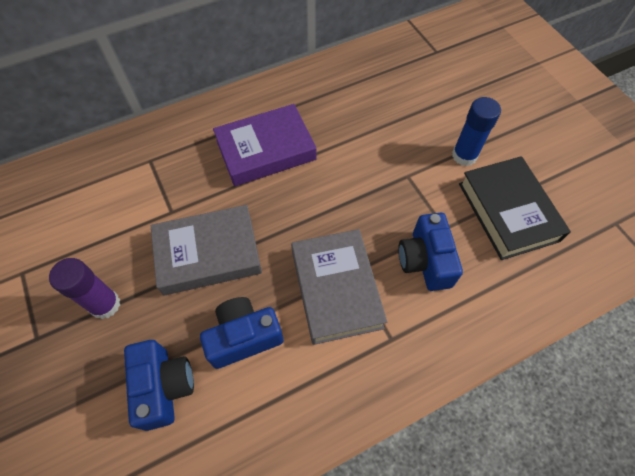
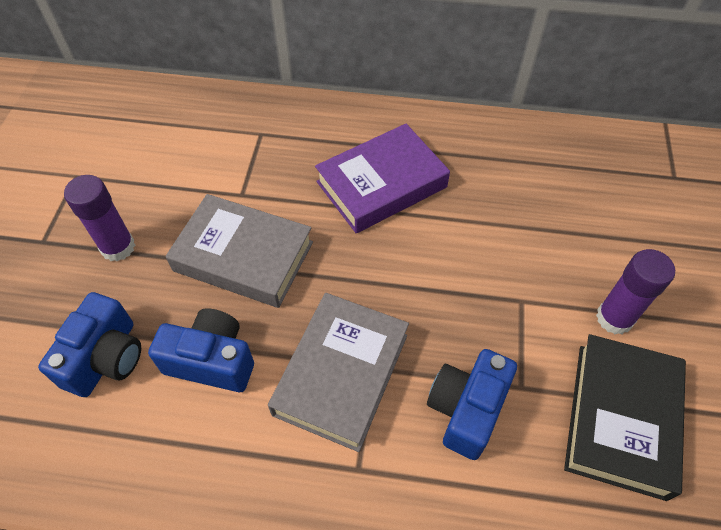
camera: 35 degrees right, 5 degrees down
(266, 150) = (381, 184): purple book -> purple book turned 45 degrees counterclockwise
(464, 155) = (614, 318): blue glue stick -> purple glue stick

